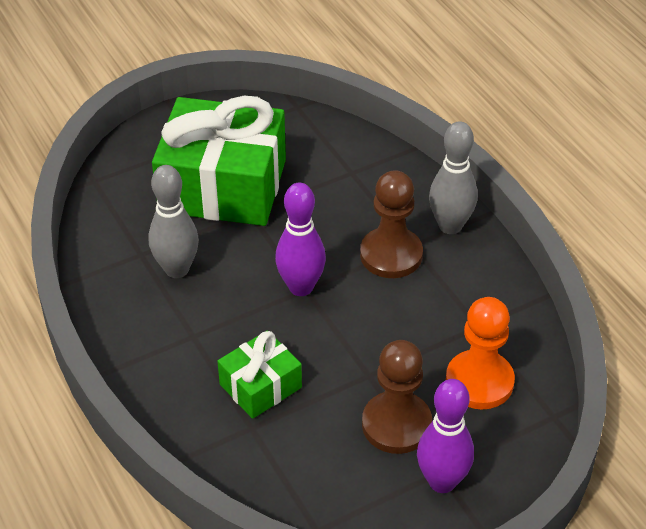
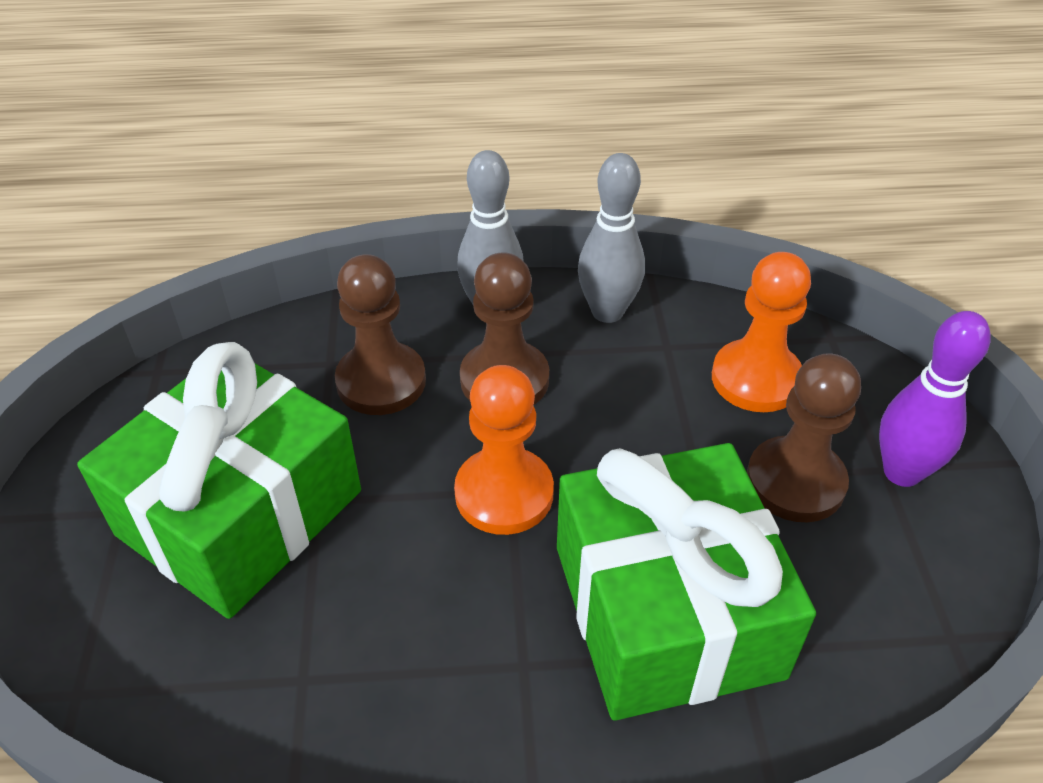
camera: 65 degrees left, 0 degrees up
(177, 269) = (371, 638): grey bowling pin -> grey bowling pin (607, 312)
(260, 386) = (666, 610): green gift -> green gift, size x2.00
(301, 287) = (504, 493): purple bowling pin -> orange pawn
(351, 200) = (381, 381): none -> brown pawn

